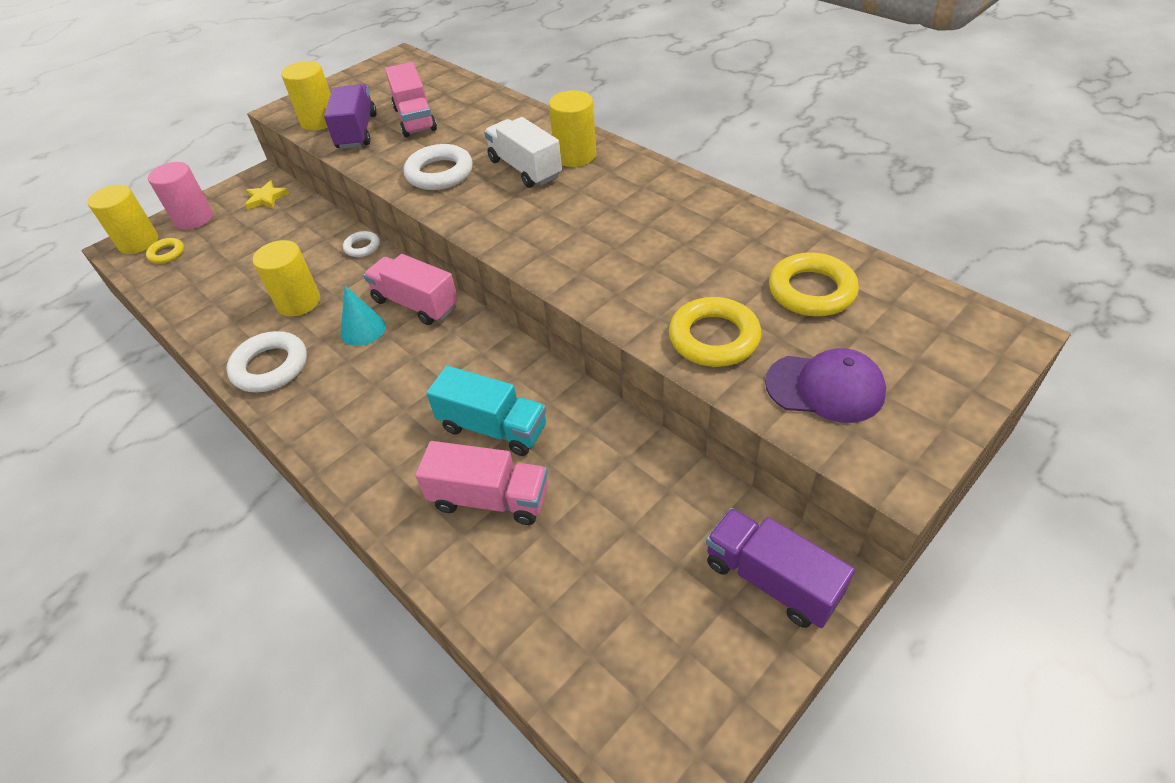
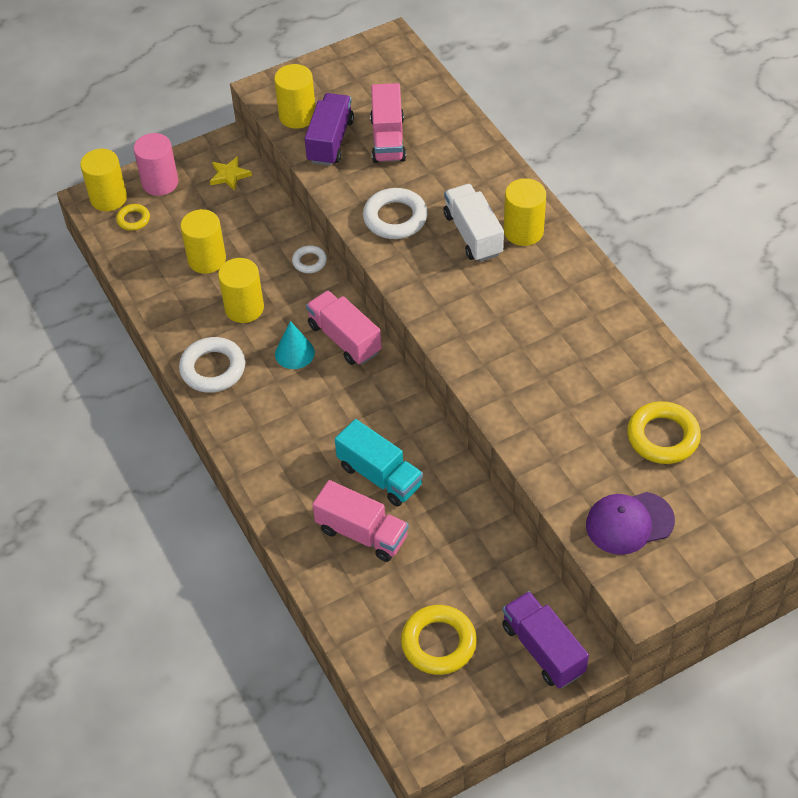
camera: 15 degrees right, 5 degrees up
(251, 269) = (207, 259): none -> yellow cylinder
(714, 338) = (566, 457): yellow ring -> yellow ring (438, 643)
(825, 388) = (629, 523): purple cap -> purple cap turned 135 degrees clockwise

